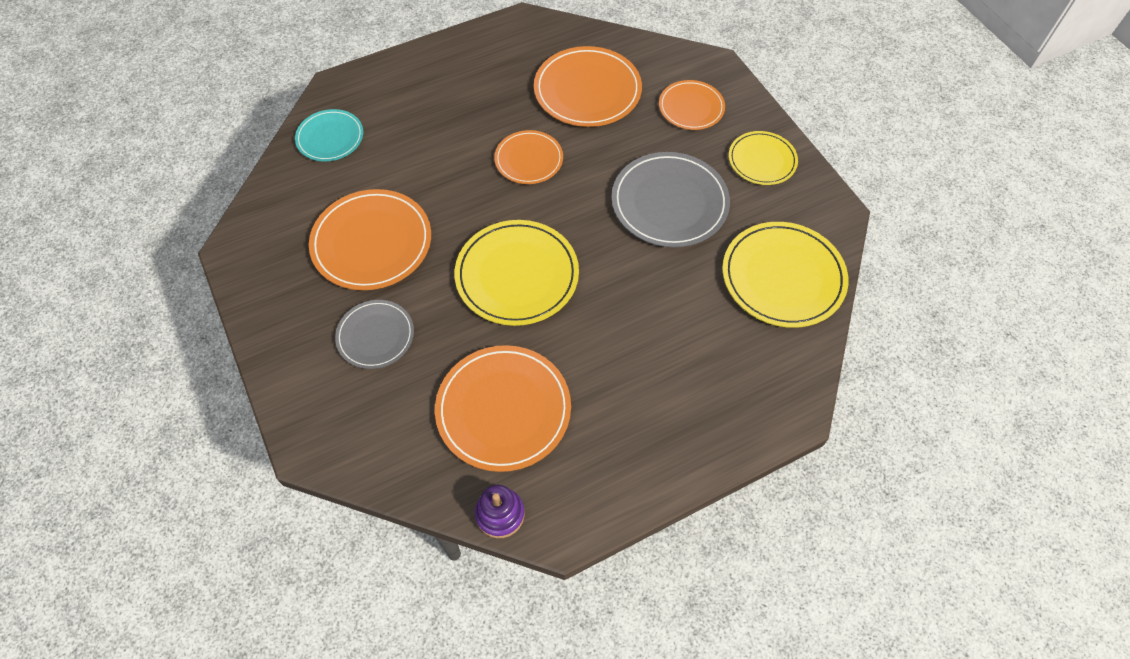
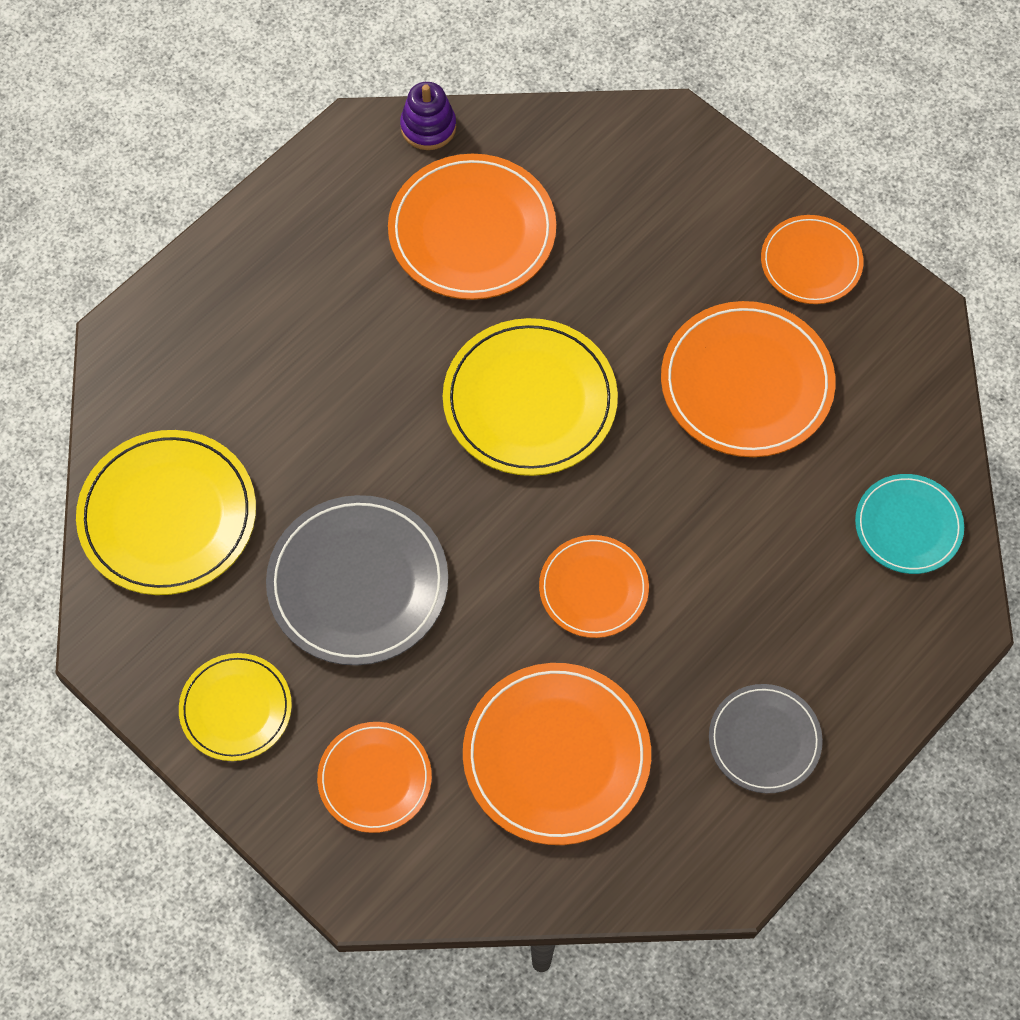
camera: 160 degrees right, 5 degrees up
(279, 306) = (811, 262): none -> orange plate
(375, 336) = (669, 265): grey plate -> grey plate (764, 740)

